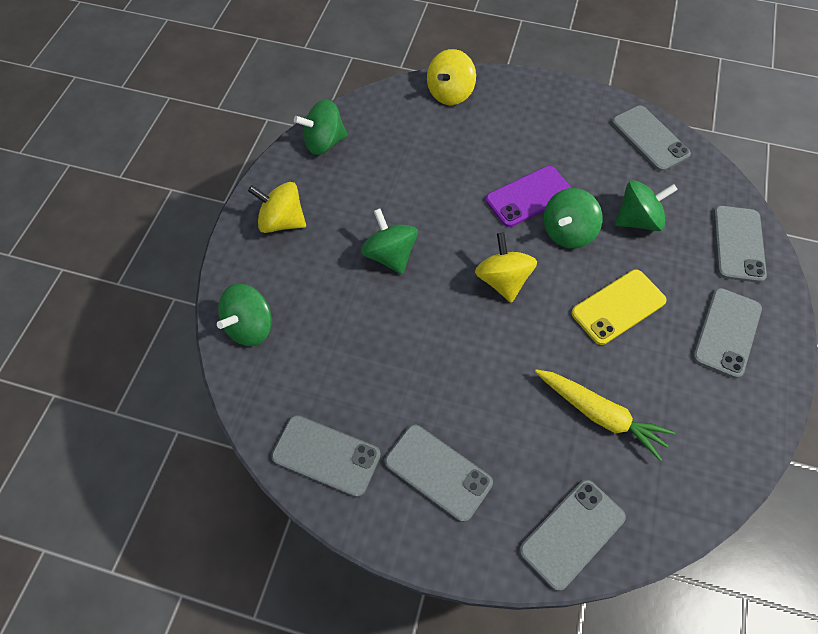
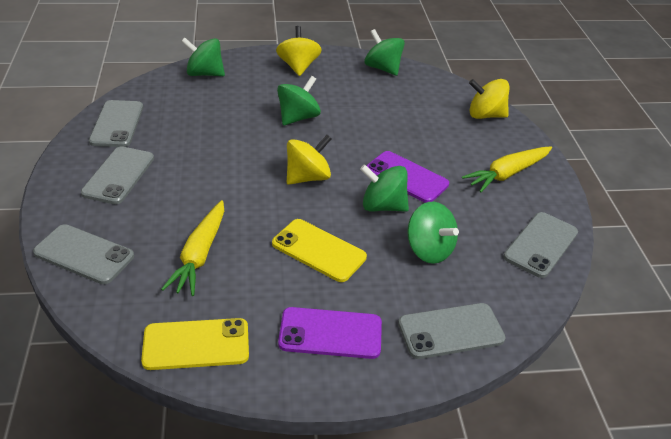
camera: 65 degrees right, 20 degrees down
(548, 118) = (507, 174): none -> yellow carrot
(723, 447) = (196, 344): none -> yellow phone
(726, 332) = (330, 333): grey phone -> purple phone

